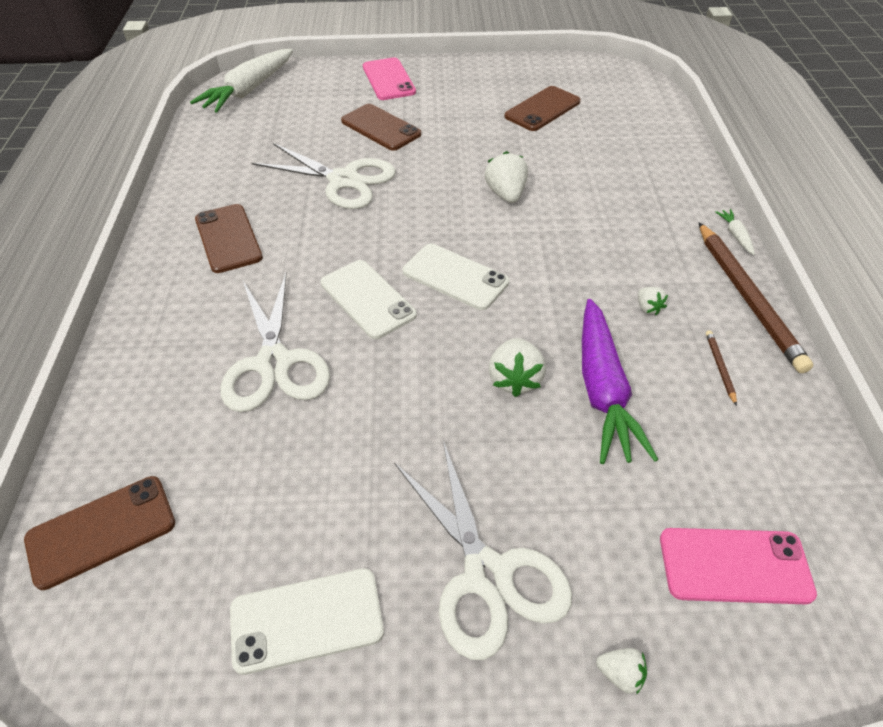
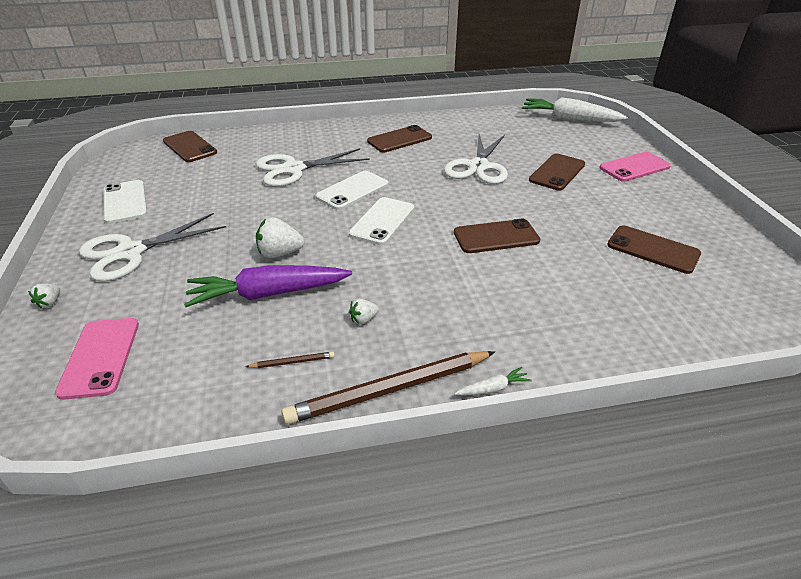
camera: 80 degrees right, 10 degrees down
(506, 194) = (496, 237): white strawberry -> brown phone

